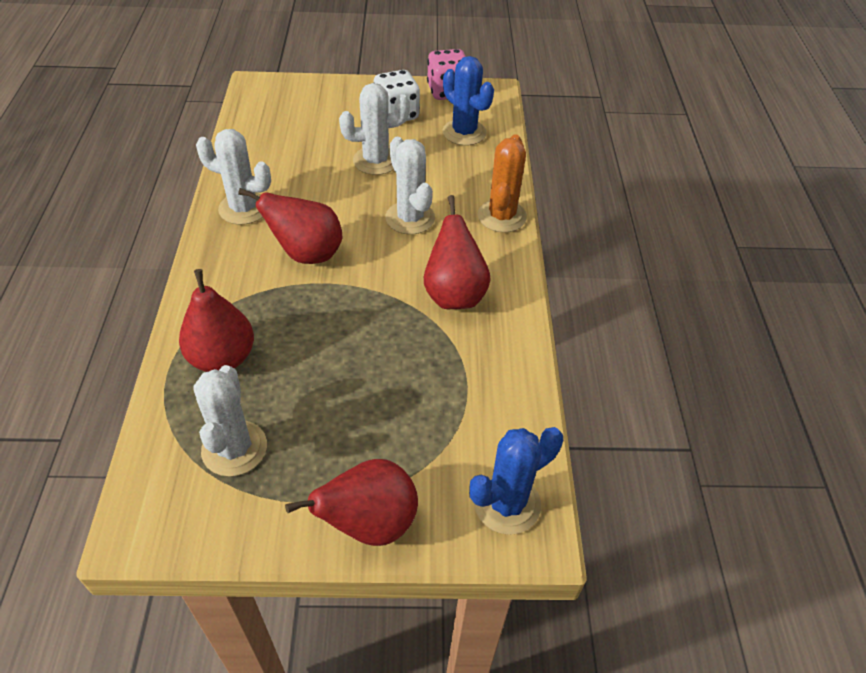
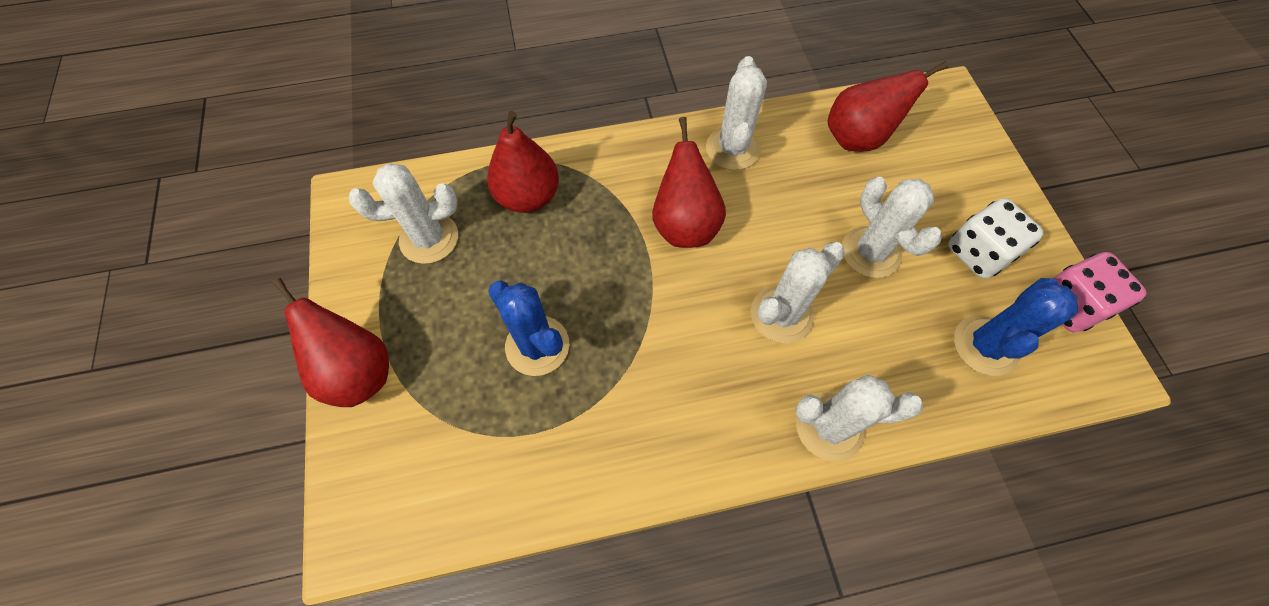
camera: 80 degrees right, 15 degrees up
(454, 294) = (668, 392): red pear -> red pear (858, 138)
(501, 216) = (829, 427): orange cactus -> white cactus
(507, 504) = (386, 502): blue cactus -> blue cactus (537, 345)

